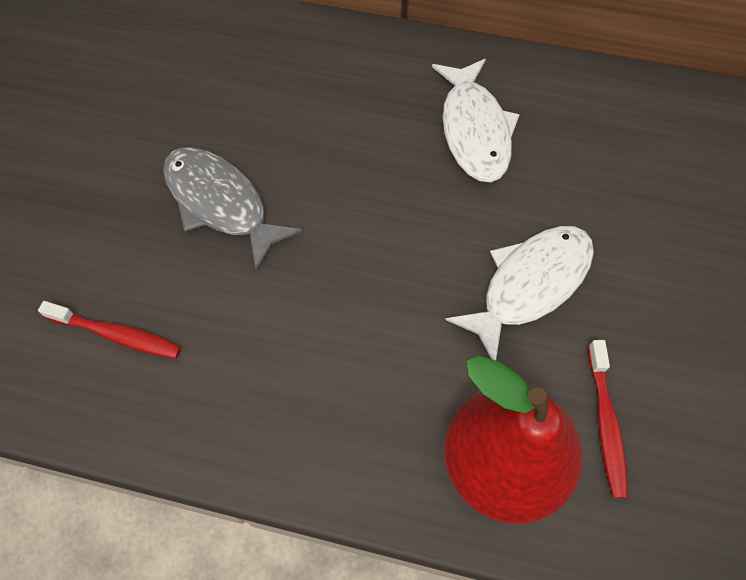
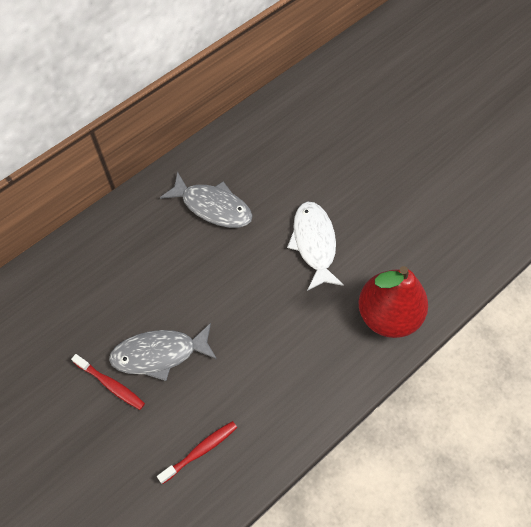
camera: 55 degrees left, 0 degrees up
(474, 130) = (212, 206): white fish -> grey fish
(606, 423) = (398, 261): red toothbrush -> red toothbrush (111, 384)

